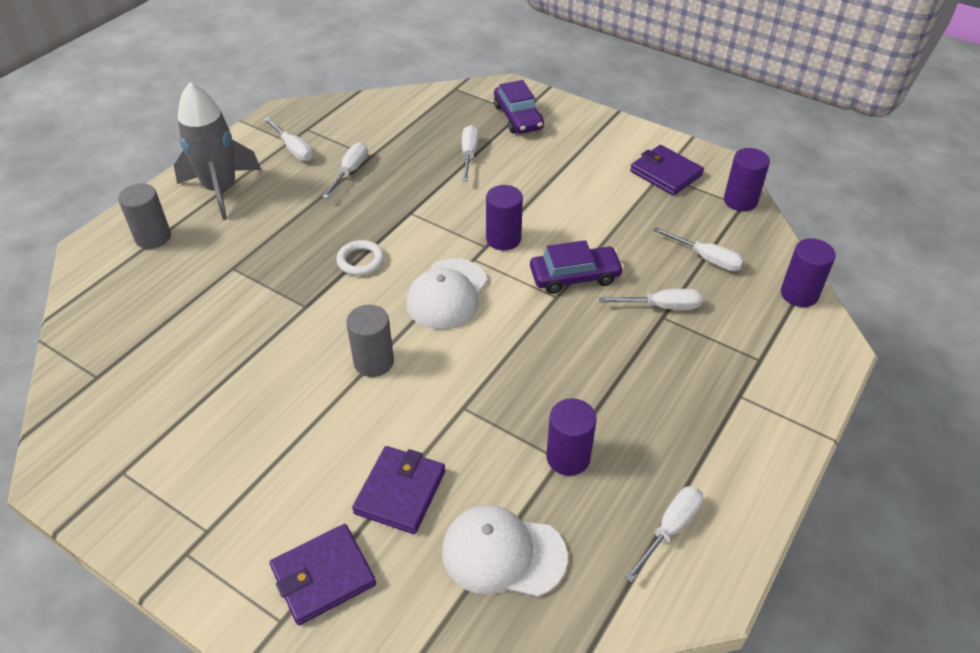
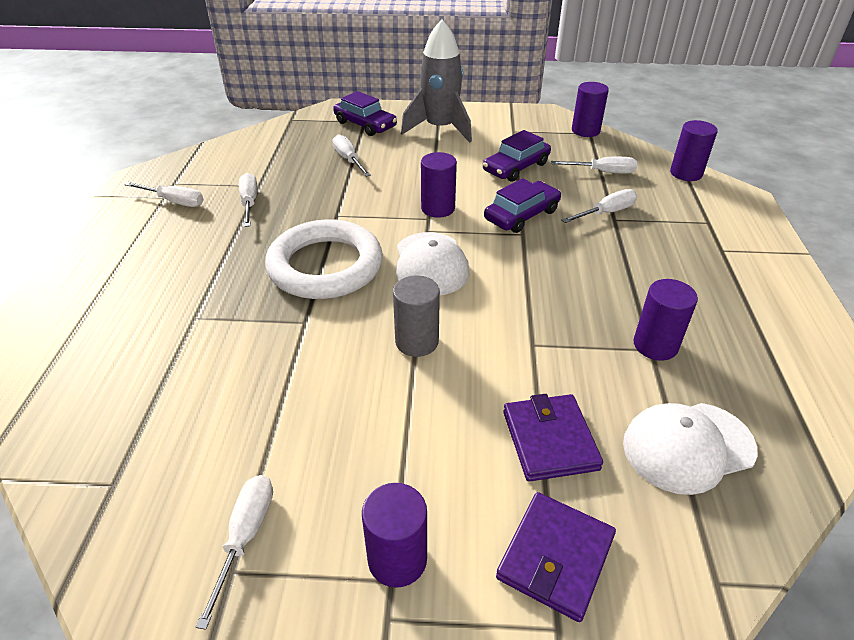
camera: 30 degrees left, 5 degrees down
(153, 237) = (75, 322): grey cylinder -> none
(221, 190) = (122, 256): grey rocket -> grey rocket (440, 129)
(222, 519) = (397, 559): none -> purple cylinder
(360, 261) = (325, 266): white ring -> white ring, size x2.29
(620, 220) = (516, 167): none -> purple car
(665, 173) = (516, 129): purple wallet -> none
(670, 529) = (782, 362): white screwdriver -> white screwdriver (245, 536)

